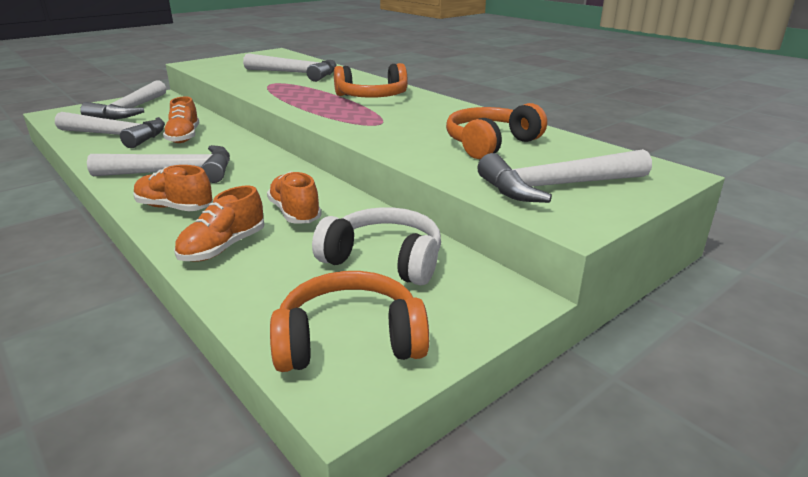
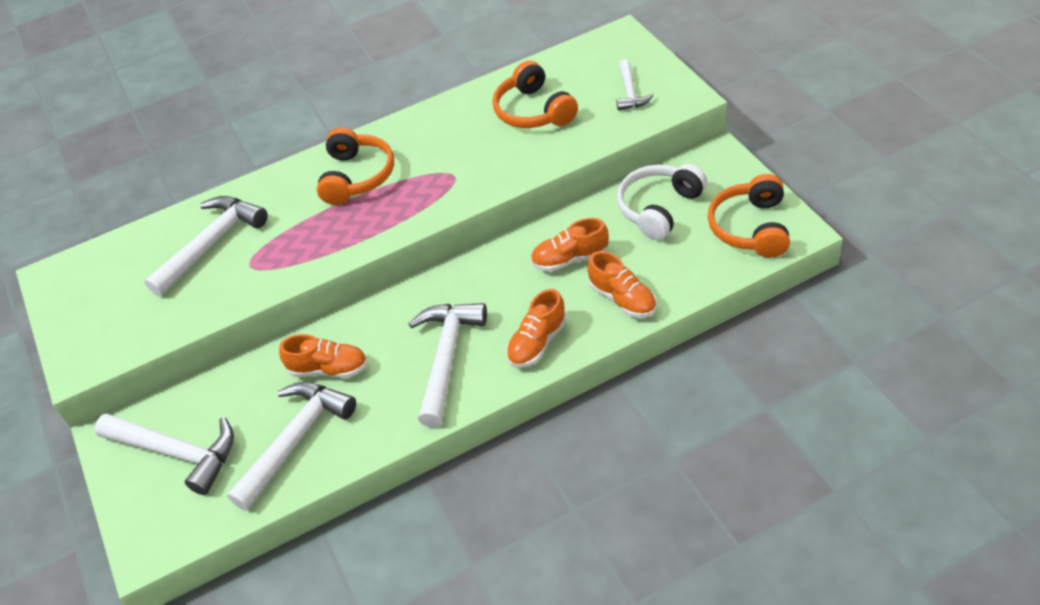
camera: 70 degrees left, 20 degrees up
(556, 186) = (630, 92): white hammer -> white hammer, size x0.56

